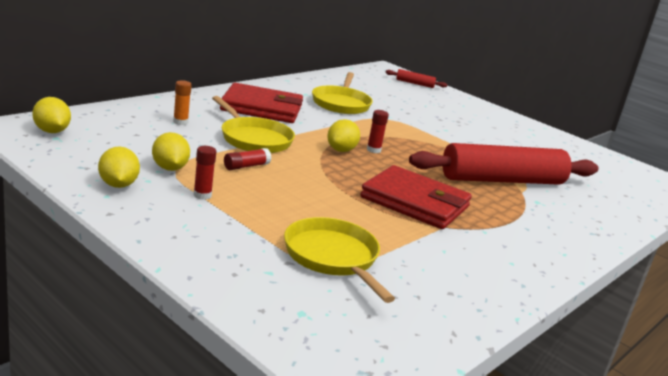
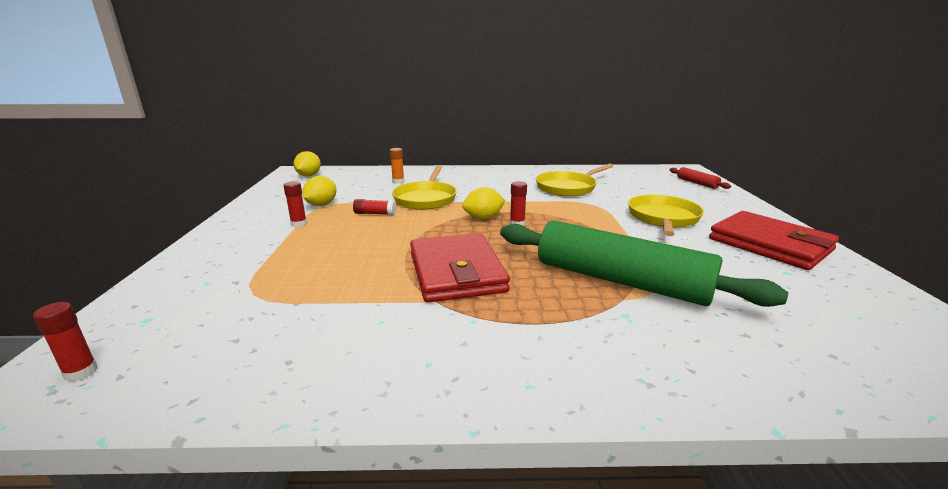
camera: 50 degrees right, 0 degrees up
(118, 185) = (268, 207): yellow lemon -> none
(262, 108) = (482, 182): red wallet -> red wallet (769, 244)
(333, 257) = (272, 290): yellow pan -> yellow pan (663, 218)
(356, 356) = (81, 372): none -> red glue stick
(502, 180) = (620, 280): red rolling pin -> green rolling pin

